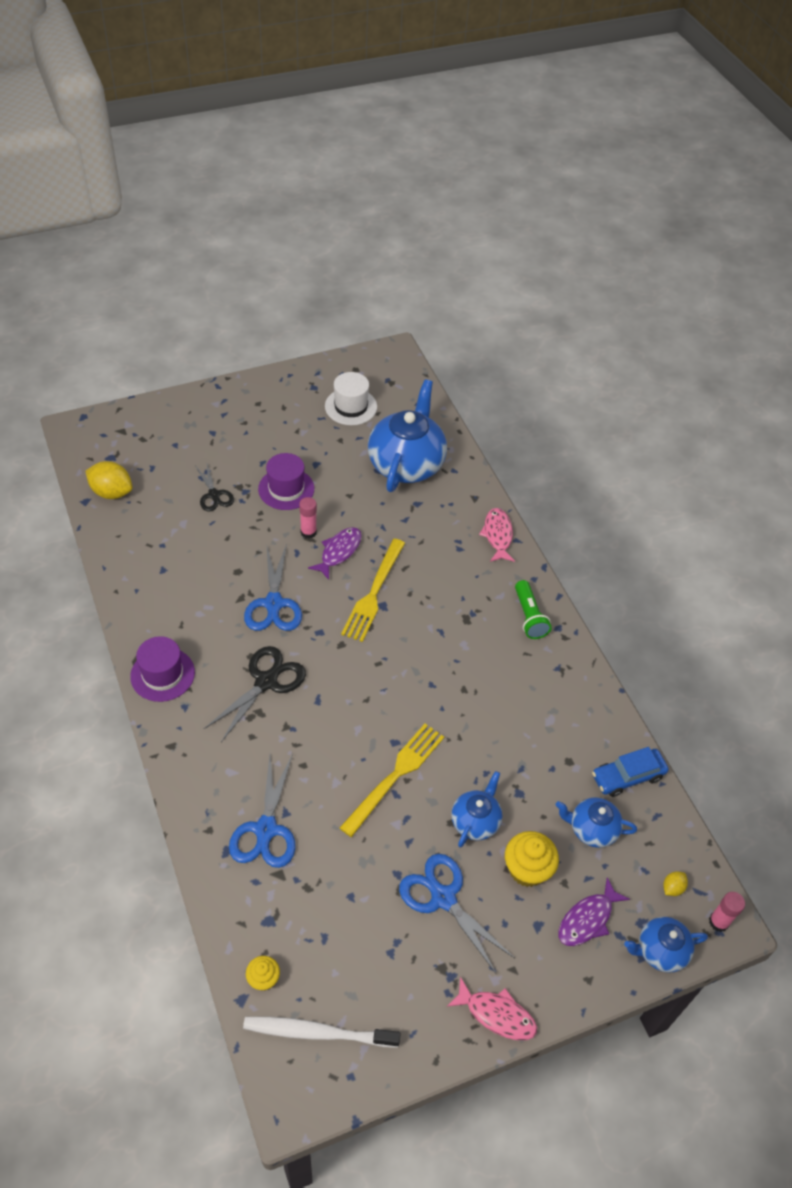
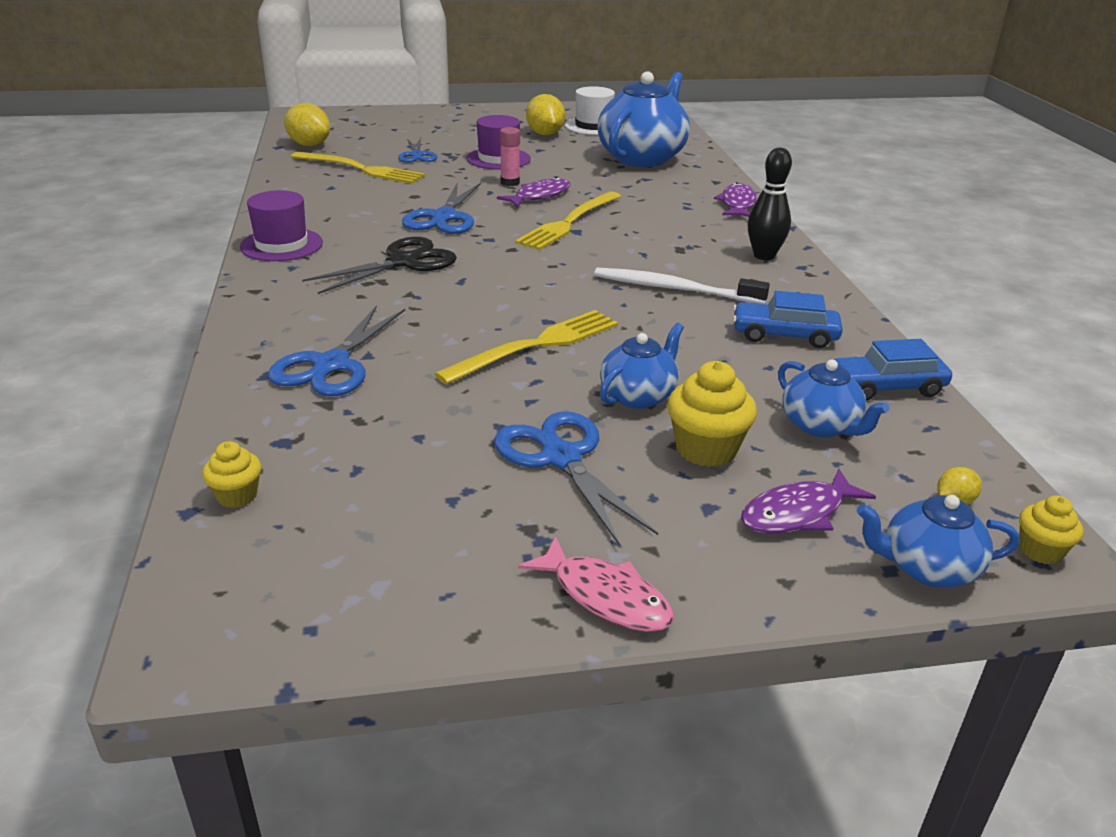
camera: 15 degrees right, 20 degrees down
(176, 531) = (361, 169): none -> yellow fork
(214, 495) = (417, 155): black scissors -> blue scissors
(312, 431) = (545, 134): none -> yellow lemon
(317, 1032) = (284, 566): white toothbrush -> white toothbrush (674, 289)
(497, 535) = (737, 204): pink fish -> purple fish
(529, 617) = (764, 256): green flashlight -> black bowling pin
(557, 726) = (784, 335): none -> blue car
(592, 829) = (821, 426): blue teapot -> blue teapot turned 150 degrees counterclockwise
(718, 922) = (1040, 551): pink glue stick -> yellow cupcake

